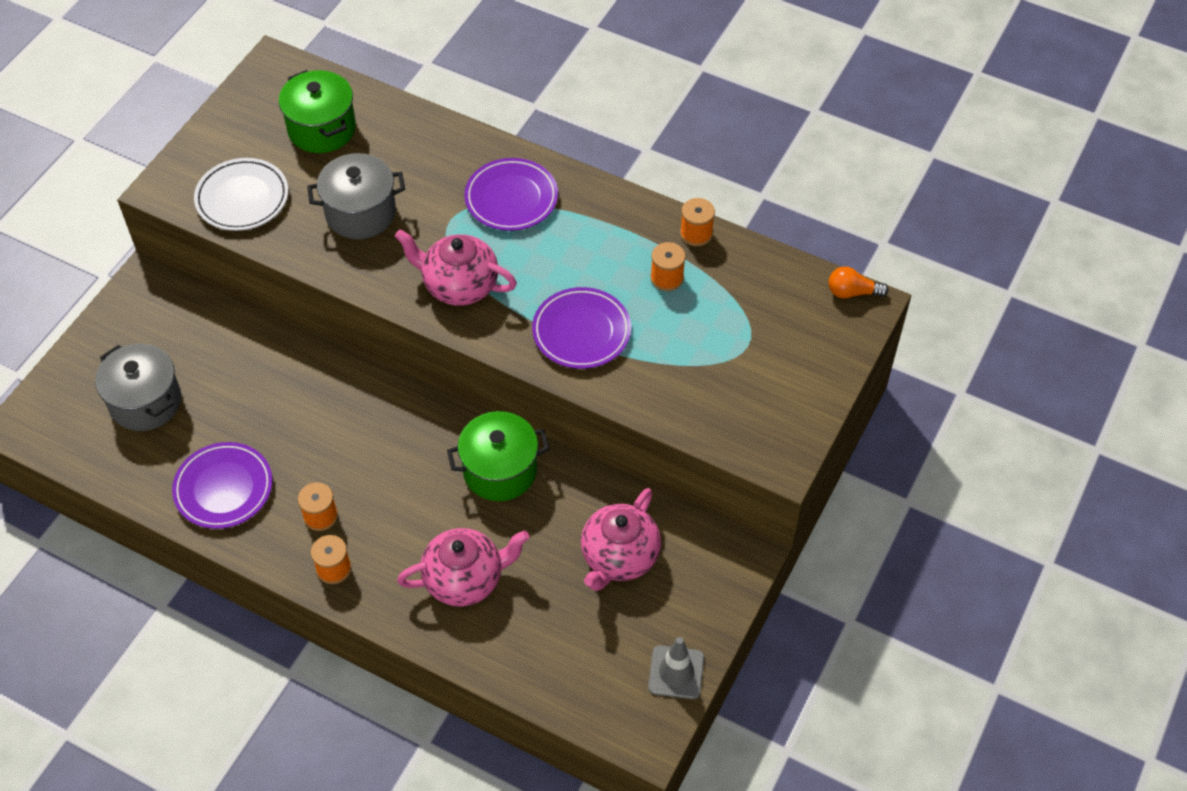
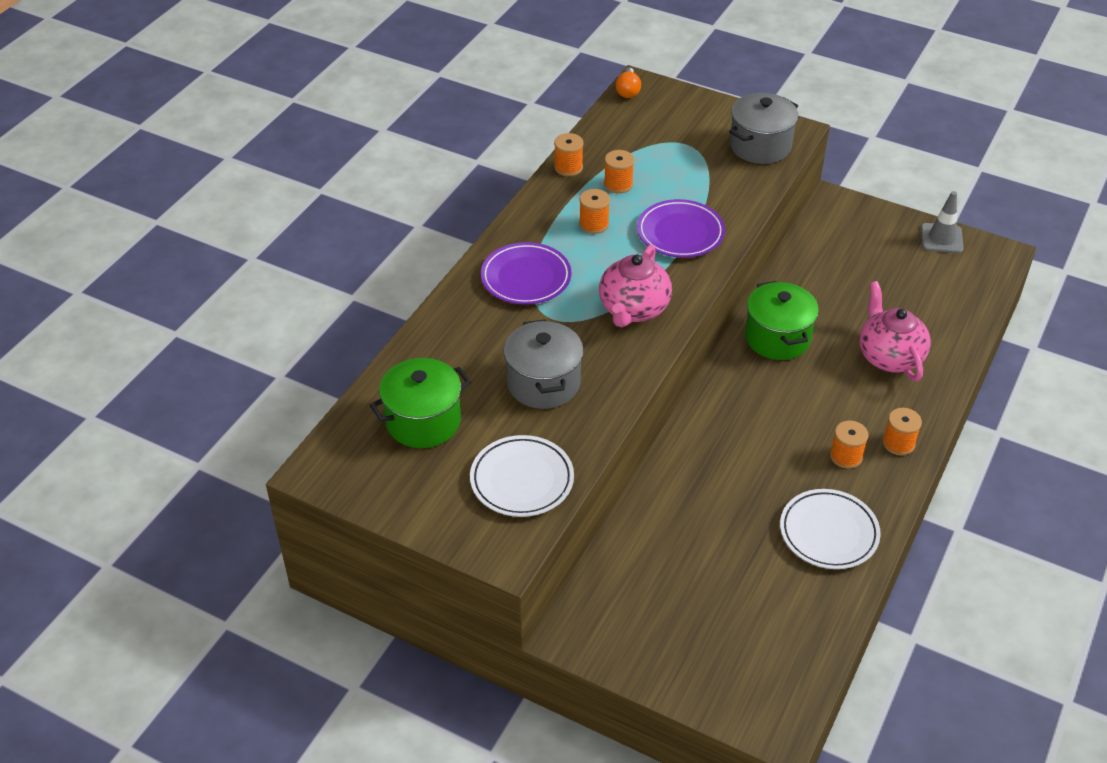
camera: 90 degrees left, 10 degrees down
(145, 402) = (734, 611): grey pot -> grey pot (760, 146)
(223, 488) = (828, 533): purple plate -> white plate
(597, 255) = (594, 224): none -> orange spool
(619, 557) = (848, 267): pink teapot -> none

